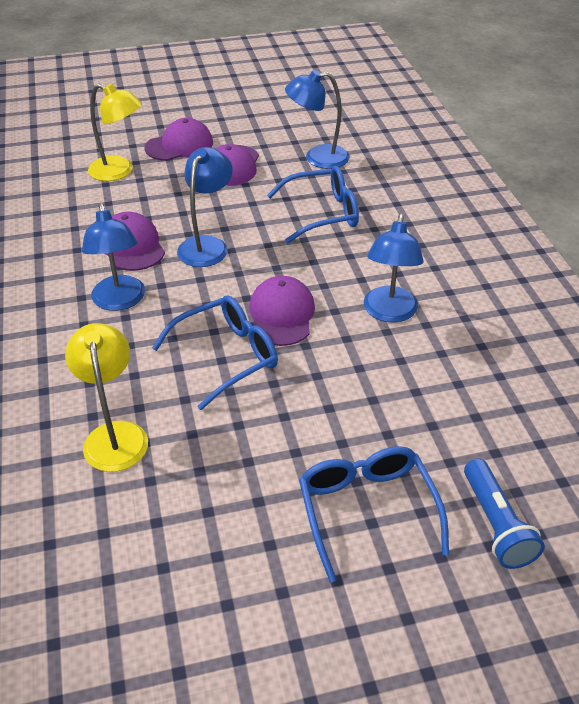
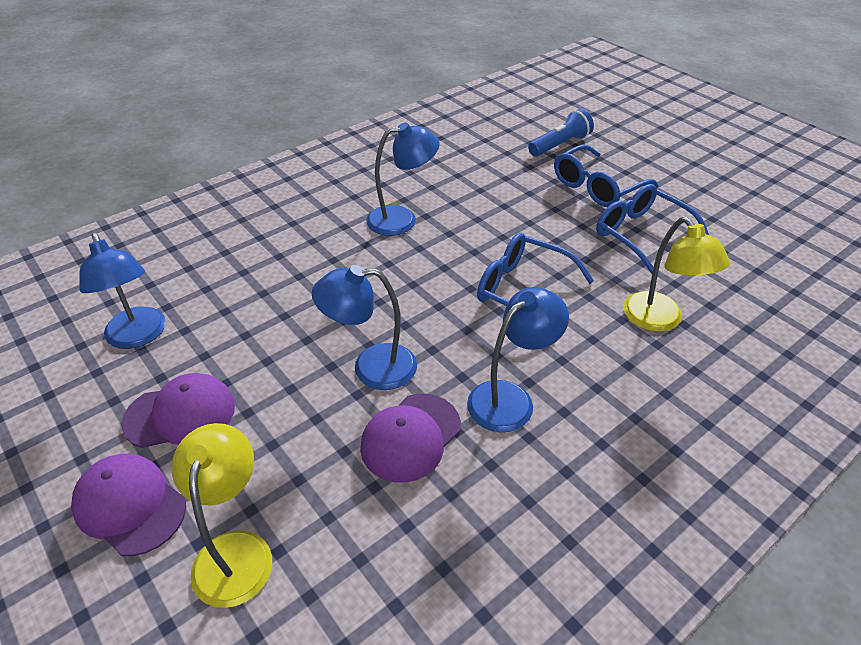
camera: 115 degrees left, 0 degrees up
(115, 435) = (660, 320): yellow lamp -> yellow lamp turned 75 degrees counterclockwise
(281, 314) = (446, 276): purple cap -> none
(323, 213) = (266, 297): blue glasses -> blue glasses (641, 235)

